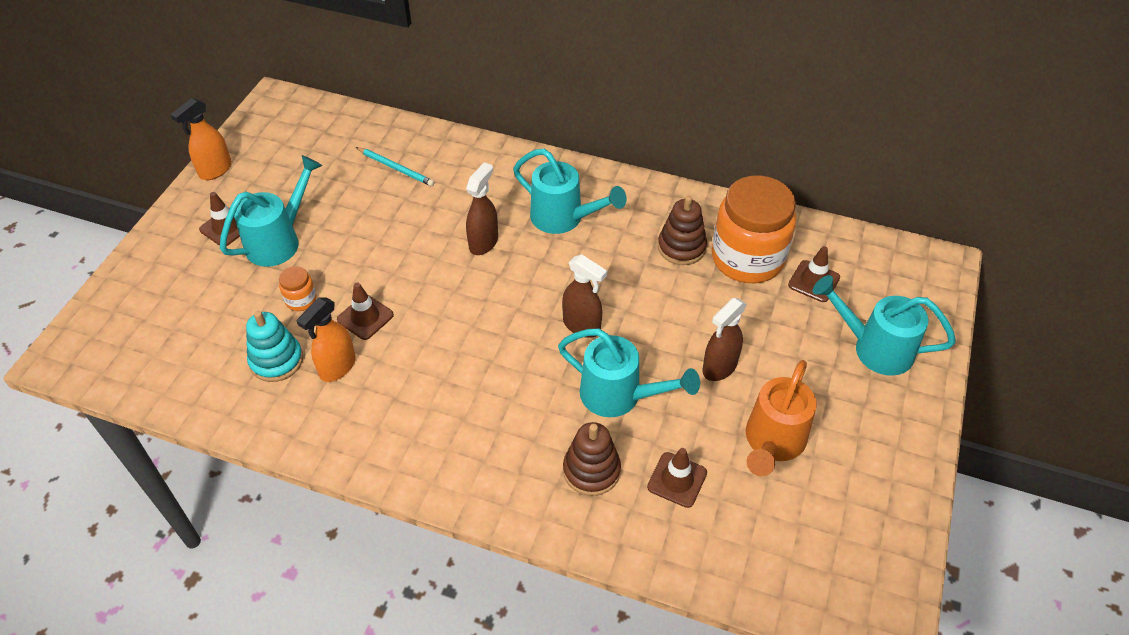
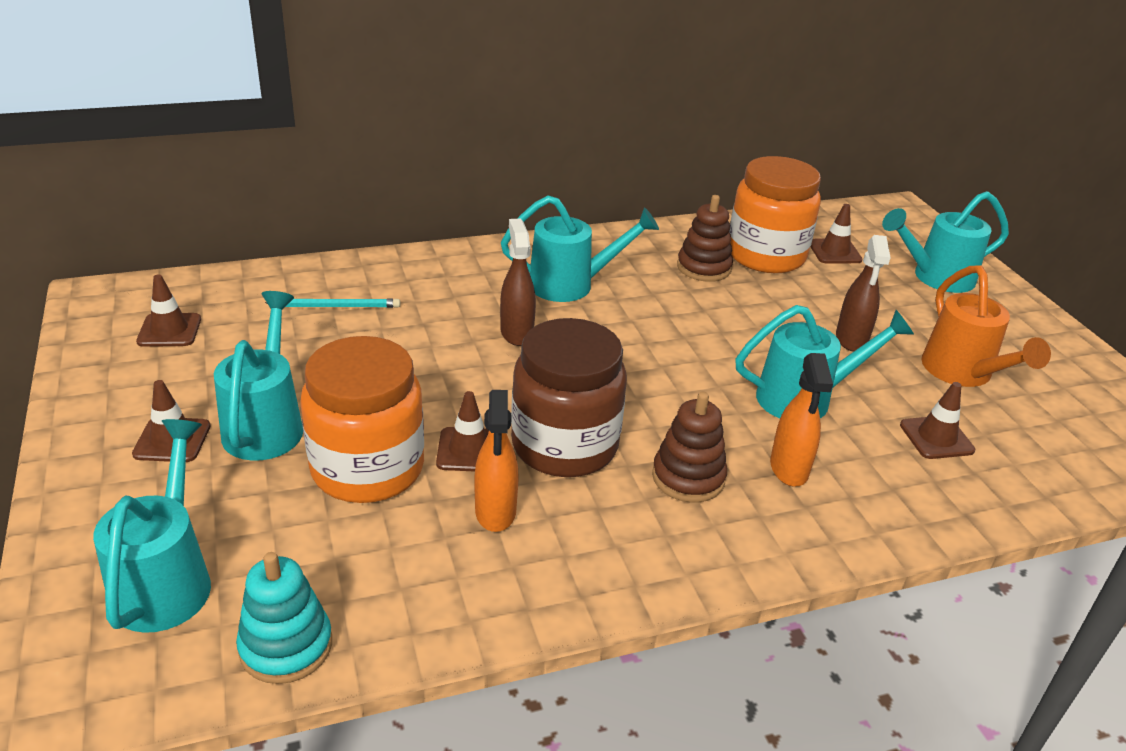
camera: 40 degrees left, 15 degrees down
(152, 316) = (166, 580): none -> turquoise watering can
(215, 170) = (86, 390): orange spray bottle -> orange spray bottle (789, 469)
(276, 360) = (410, 542): turquoise stacking toy -> turquoise stacking toy (286, 646)
(290, 145) = (169, 330): none -> brown traffic cone
(301, 300) = (367, 468): orange jar -> orange jar, size x2.40
(422, 344) = (564, 445): none -> brown jar
(582, 326) = (699, 359): brown spray bottle -> none
(591, 470) = (863, 469): brown stacking toy -> brown stacking toy (688, 477)

